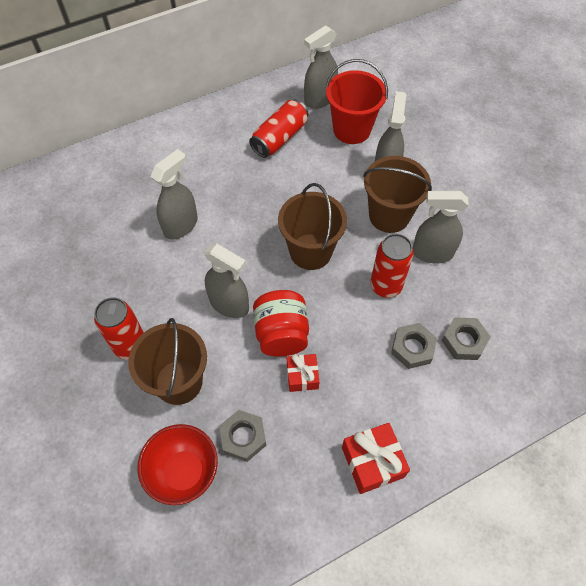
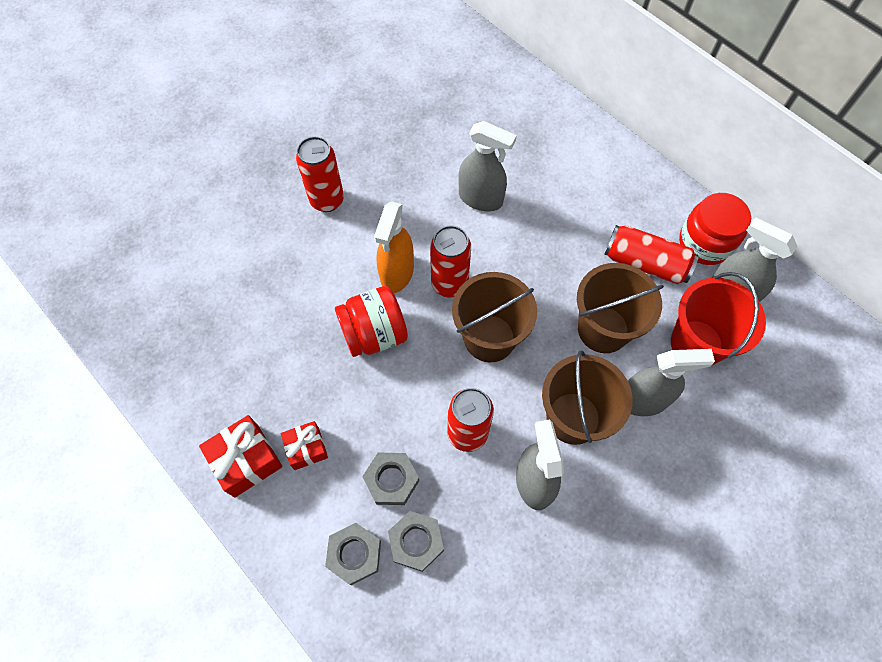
camera: 75 degrees right, 5 degrees up
(179, 382) = (298, 253): brown bucket -> brown bucket (603, 329)
(184, 472) = (209, 285): red bowl -> none
(229, 304) = (397, 273): grey spray bottle -> orange spray bottle
(243, 437) = (252, 327): grey nut -> grey nut (354, 554)
(253, 267) = (449, 284): none -> red can
(275, 100) = (705, 243): none -> red jar
(302, 376) = (329, 367): red gift -> red gift (306, 448)

